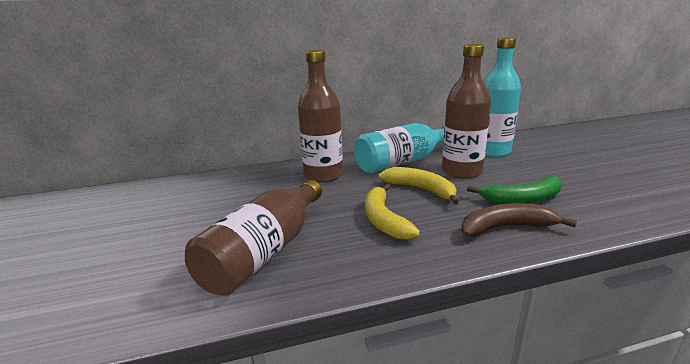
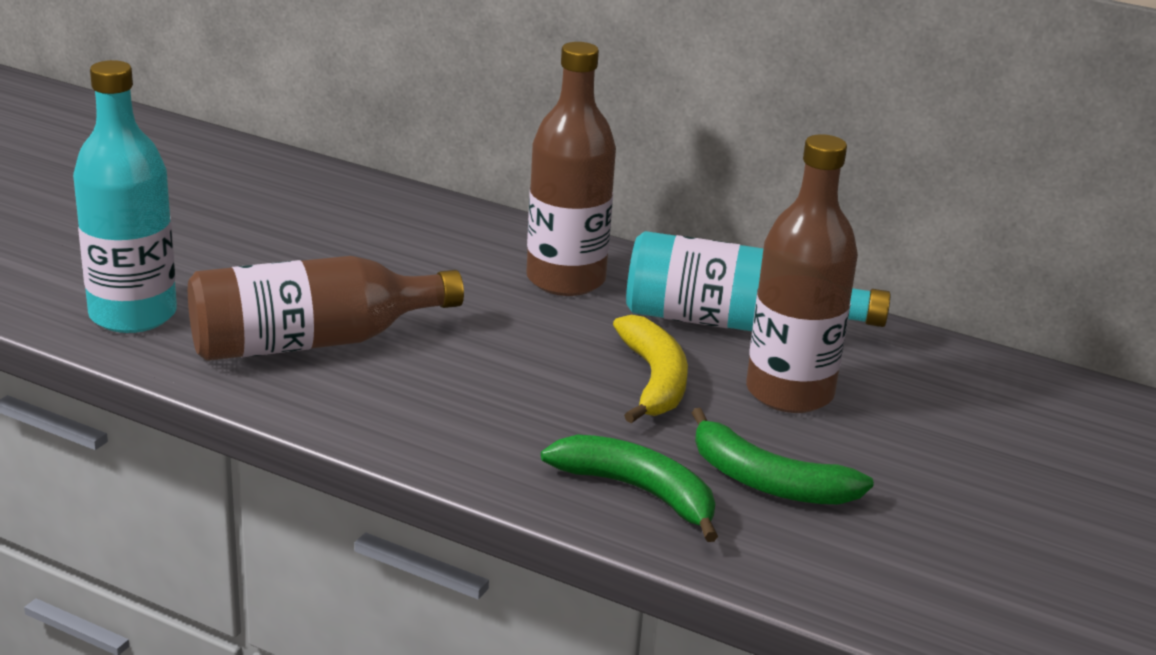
camera: 40 degrees right, 5 degrees up
(384, 220) = (510, 387): yellow banana -> none
(492, 151) = (948, 394): turquoise bottle -> turquoise bottle (133, 315)
(506, 227) = (638, 492): brown banana -> green banana

